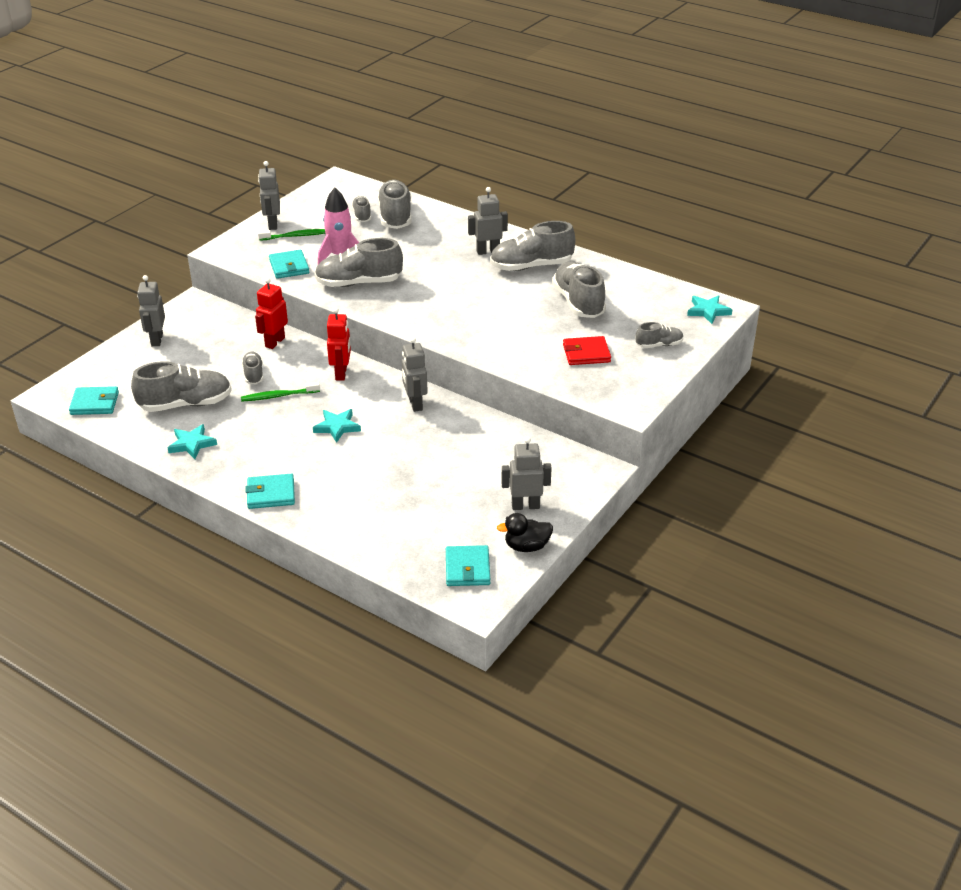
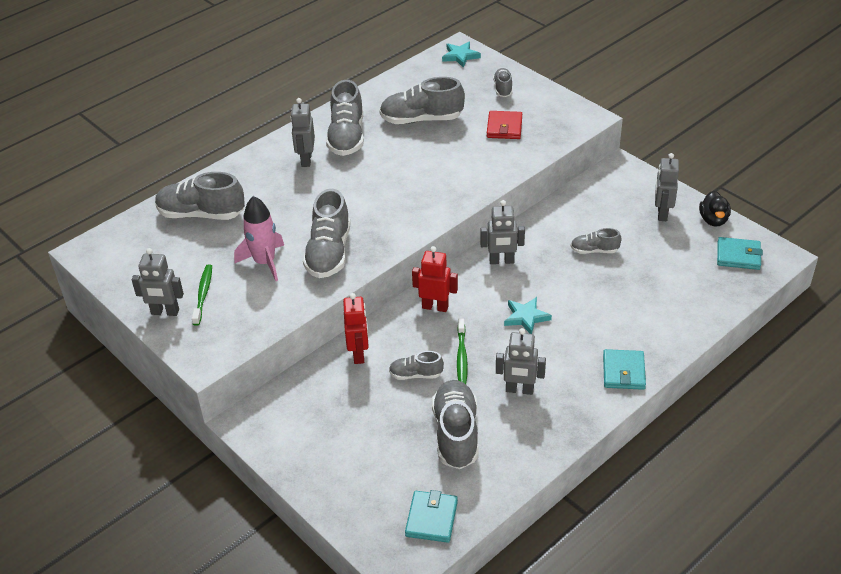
camera: 75 degrees left, 5 degrees up
(156, 340) = (315, 458): grey robot -> grey robot (519, 390)
(192, 444) = (530, 430): turquoise star -> none
(274, 342) = (359, 354): red robot -> red robot turned 135 degrees counterclockwise
(289, 267) = (270, 304): turquoise wallet -> none
(362, 215) = (185, 238): grey shoe -> grey shoe (594, 250)

